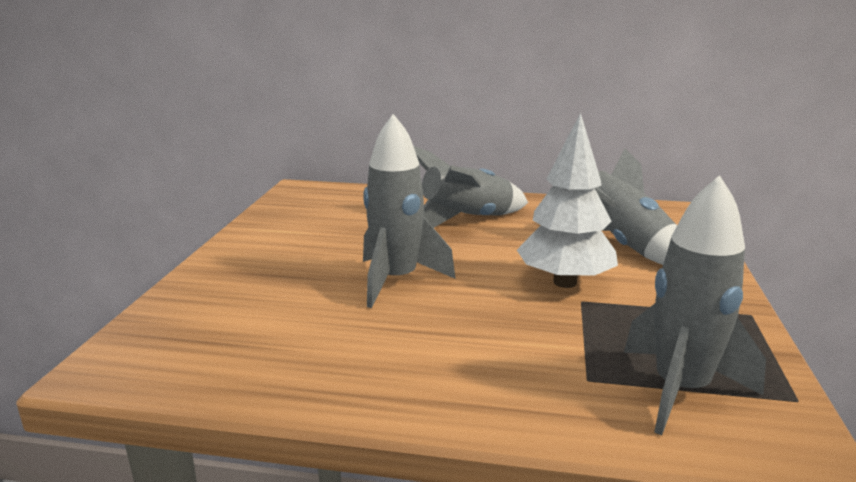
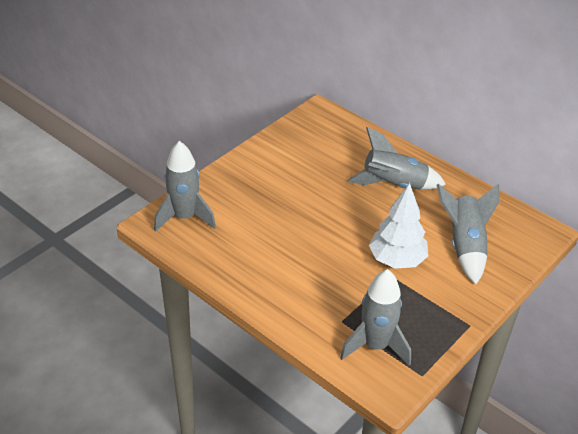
camera: 30 degrees right, 20 degrees up
(396, 281) = (310, 220): grey rocket -> grey rocket (184, 217)

